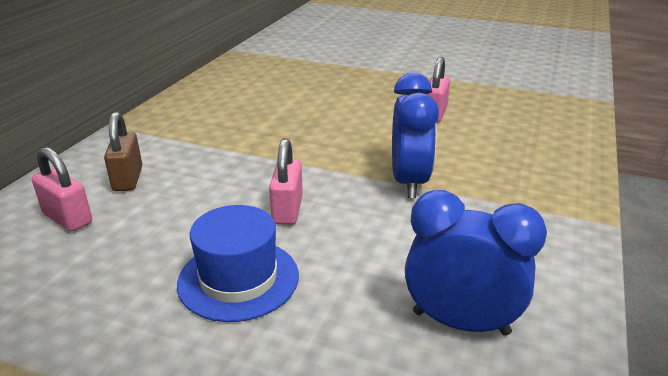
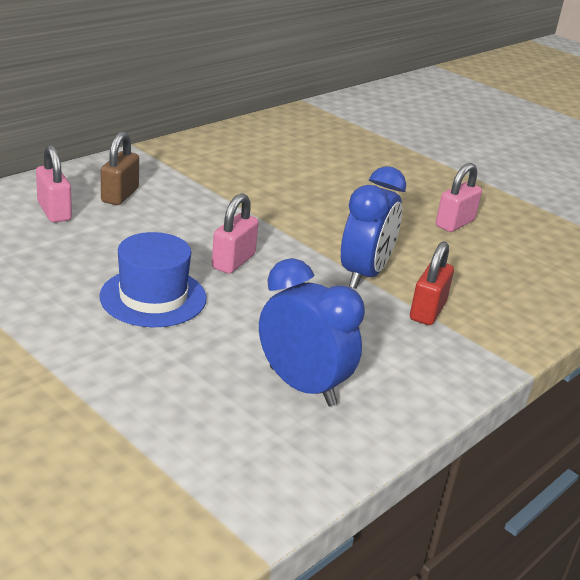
camera: 20 degrees right, 0 degrees up
(488, 198) = (427, 311): none -> red padlock

